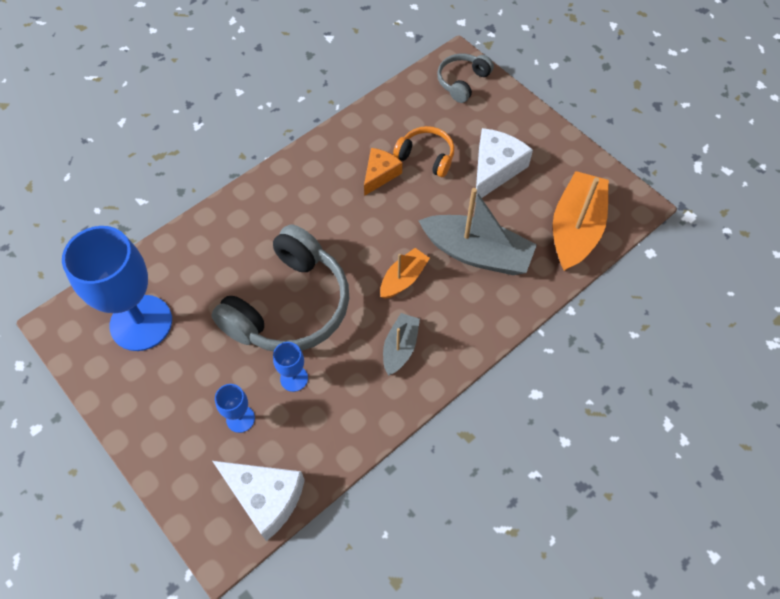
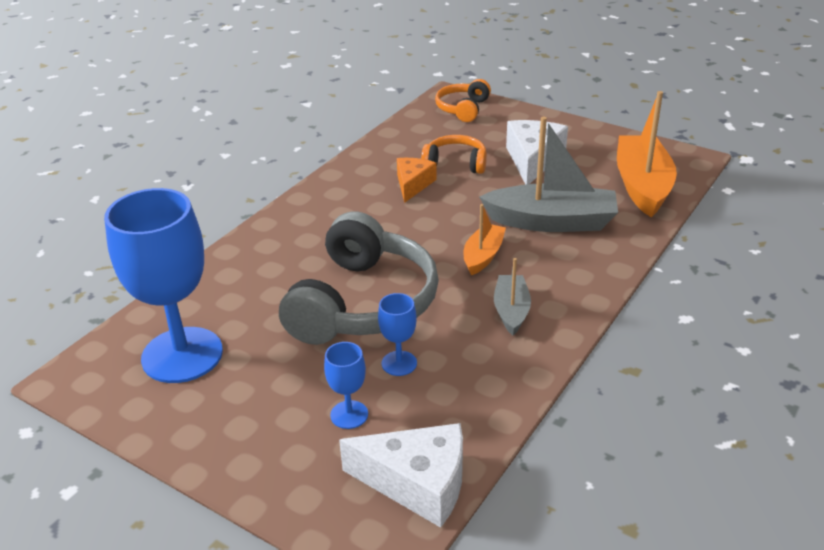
camera: 15 degrees left, 25 degrees down
(462, 82) = (463, 109): grey headphones -> orange headphones

